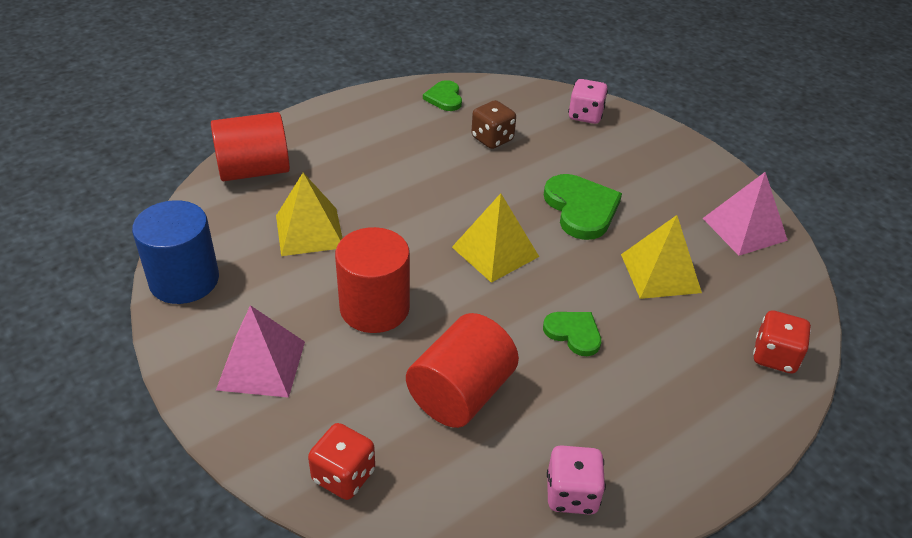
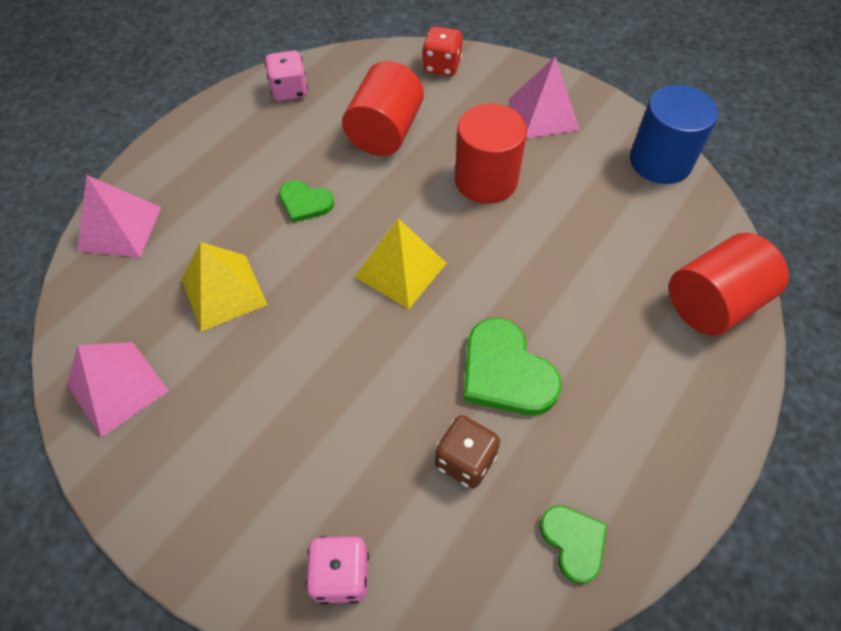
camera: 165 degrees right, 15 degrees up
(309, 231) = (594, 240): yellow pyramid -> none
(581, 209) = (319, 360): green heart -> green heart (505, 372)
(775, 356) = (120, 228): red dice -> pink pyramid

